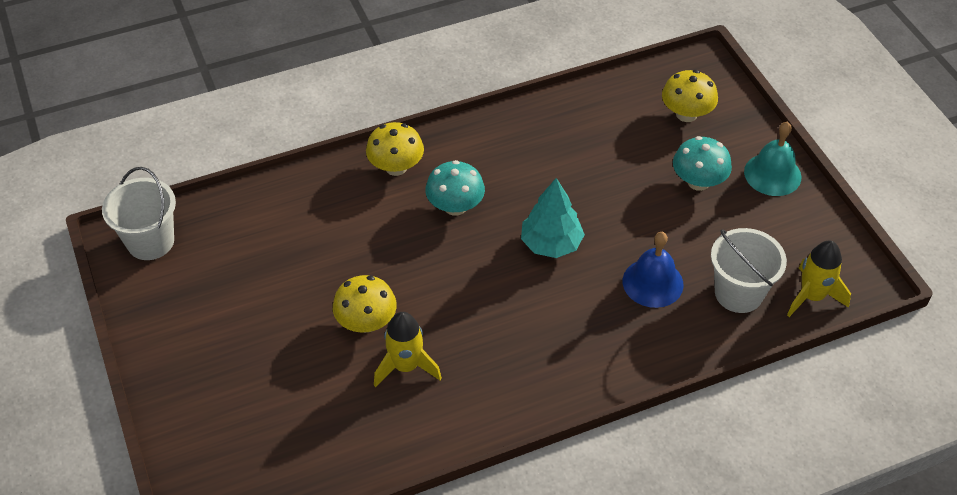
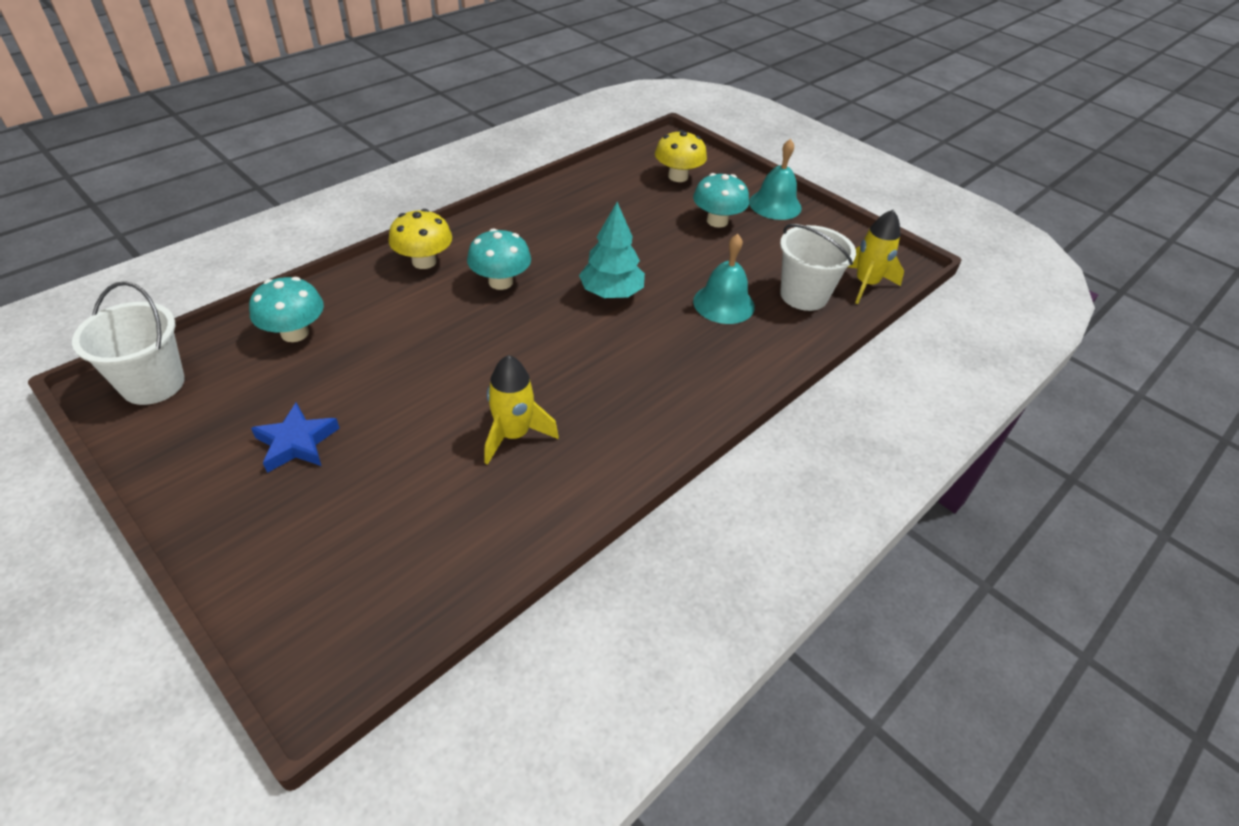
camera: 25 degrees left, 5 degrees down
(240, 325) = (297, 443): none -> blue star
(266, 219) = (295, 333): none -> turquoise mushroom
(366, 322) = (450, 403): yellow mushroom -> none
(652, 282) = (723, 303): blue bell -> turquoise bell

